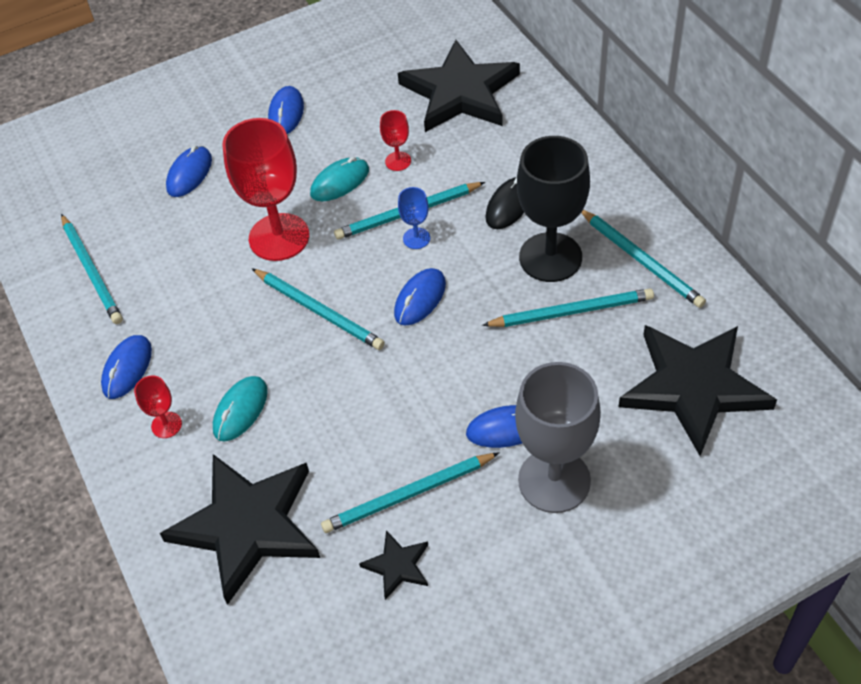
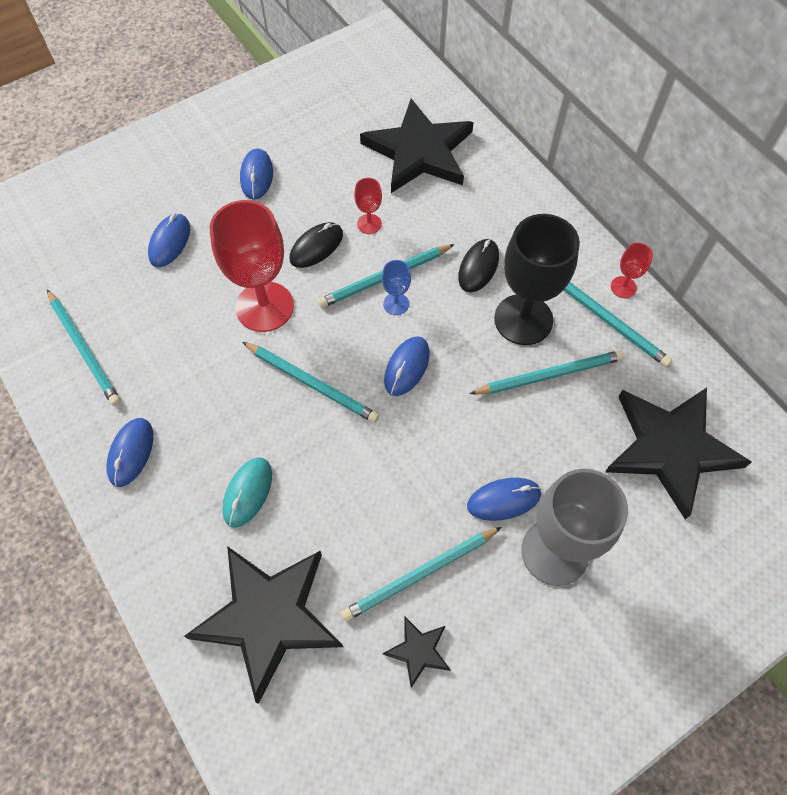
camera: 10 degrees left, 10 degrees up
(166, 425) = (176, 512): red goblet -> red goblet (623, 287)
(340, 182) = (316, 247): turquoise mouse -> black mouse

